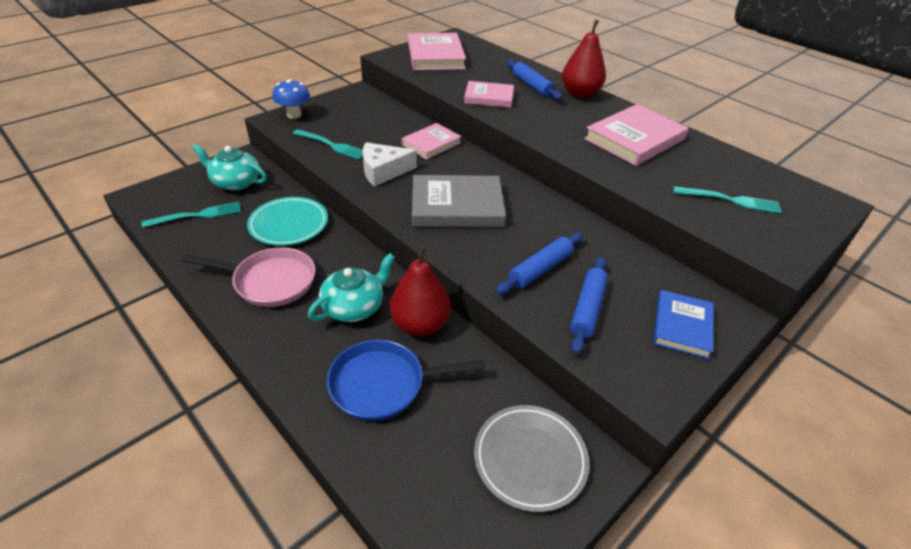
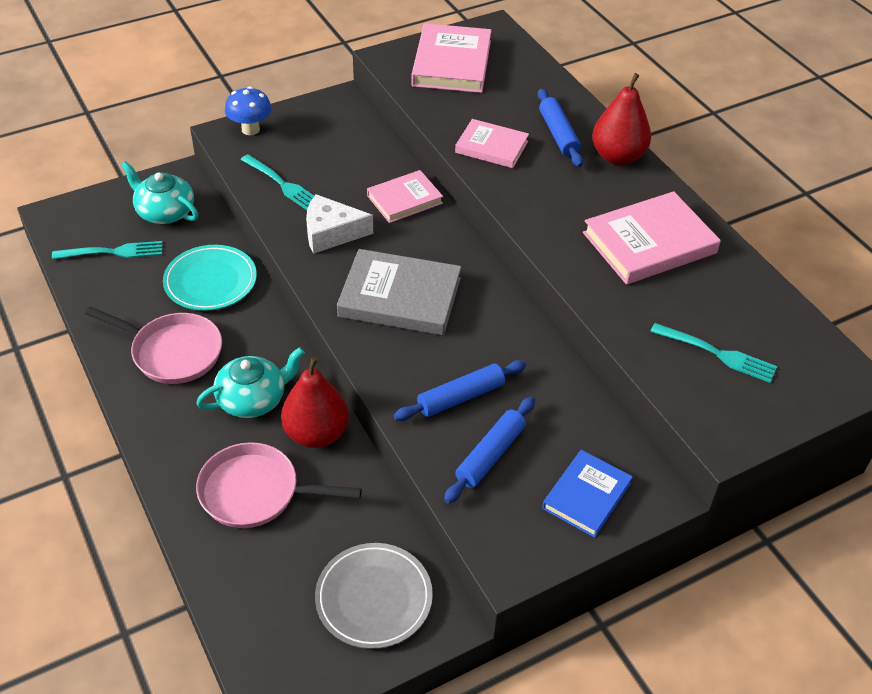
camera: 15 degrees right, 5 degrees up
(384, 384) = (256, 492): blue pan -> pink pan

